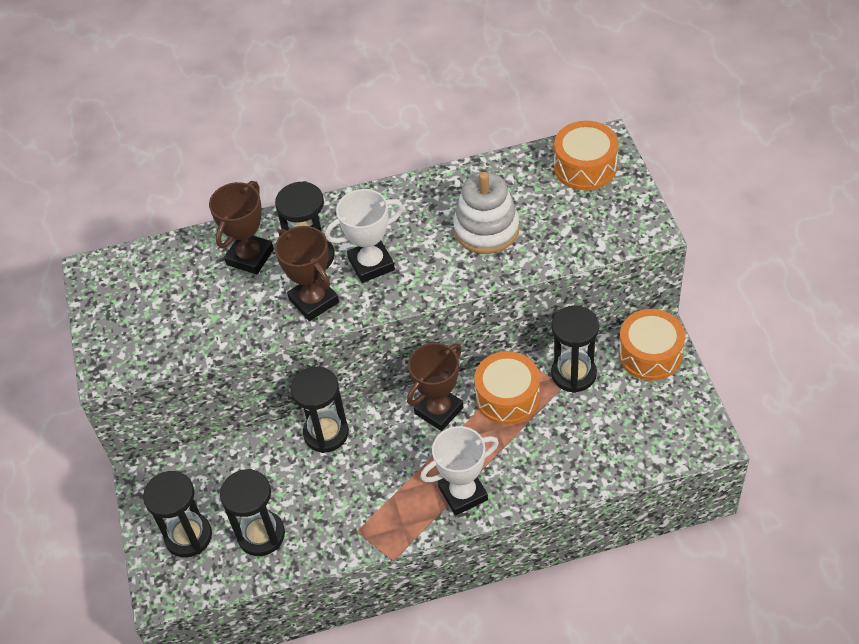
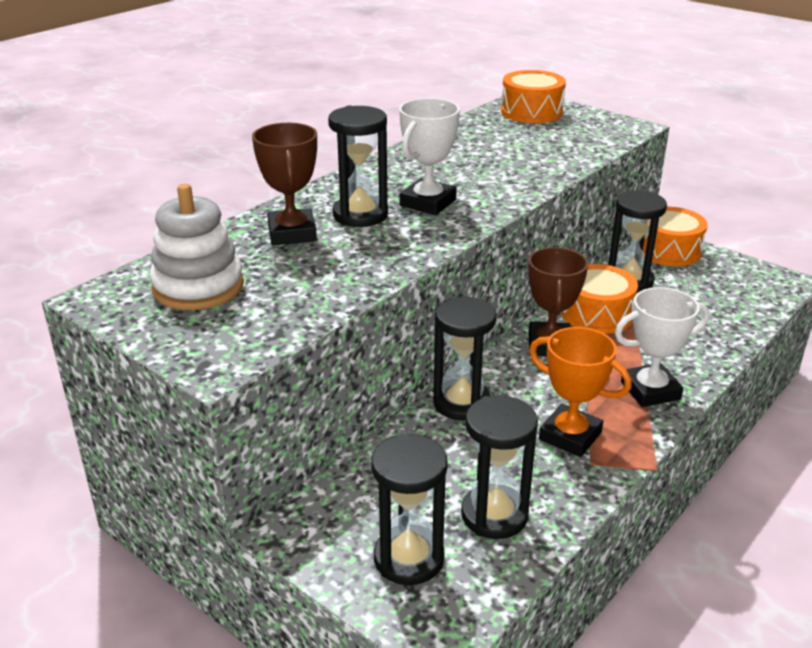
camera: 40 degrees left, 20 degrees down
(313, 301) = (403, 239): brown trophy -> none
(366, 501) = (570, 436): none -> orange trophy
(463, 494) = (650, 391): white trophy -> white trophy turned 45 degrees clockwise
(486, 229) = (503, 158): white stacking toy -> white stacking toy (198, 287)

